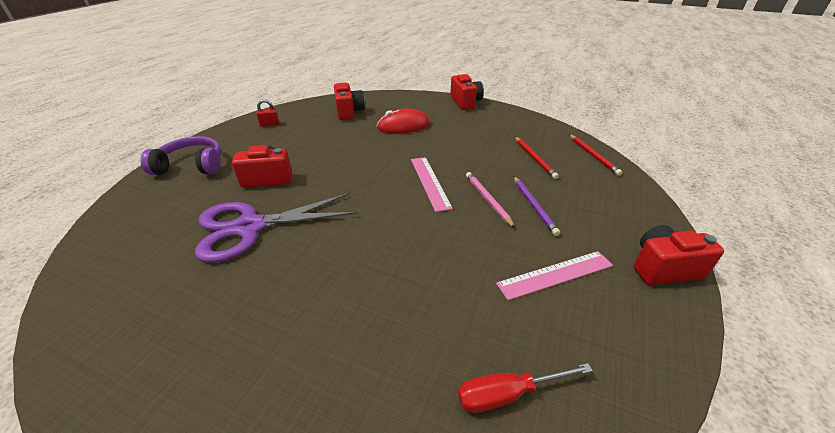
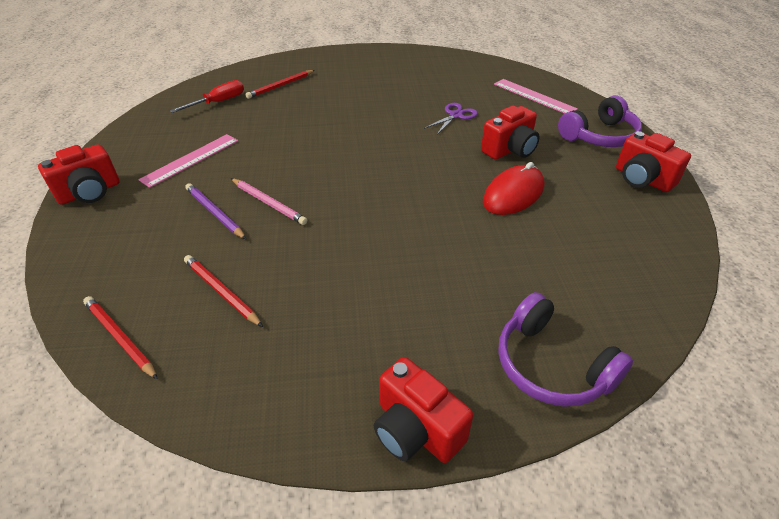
camera: 150 degrees right, 5 degrees up
(250, 227) = (455, 115): purple scissors -> purple scissors, size x0.46
(269, 124) = (642, 211): red padlock -> none
(349, 112) = (588, 284): red camera -> red camera (642, 179)
(386, 397) = (281, 86): none -> red pencil
(400, 101) = (551, 365): none -> purple headphones
(403, 126) = (465, 286): red mouse -> red mouse (513, 194)
(429, 182) = (345, 202): pink ruler -> pink ruler (534, 96)

